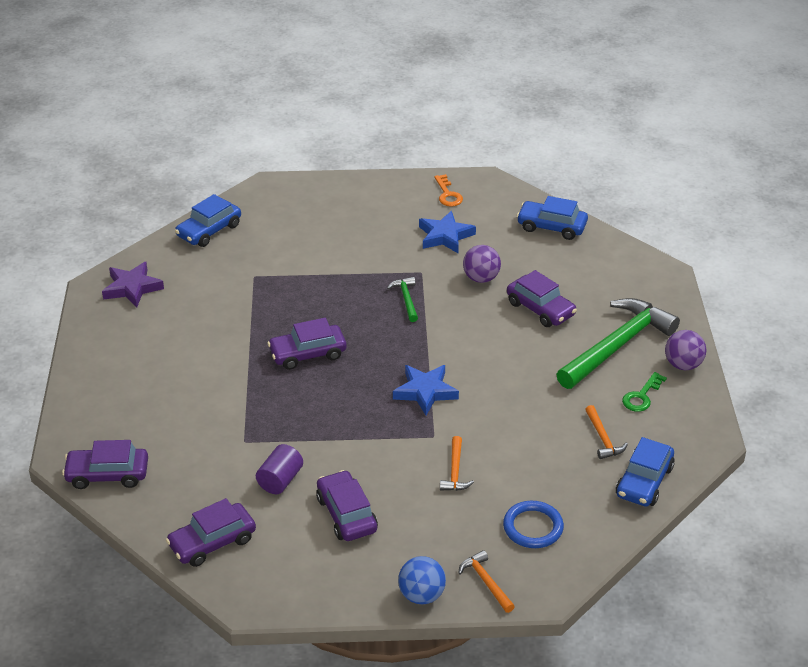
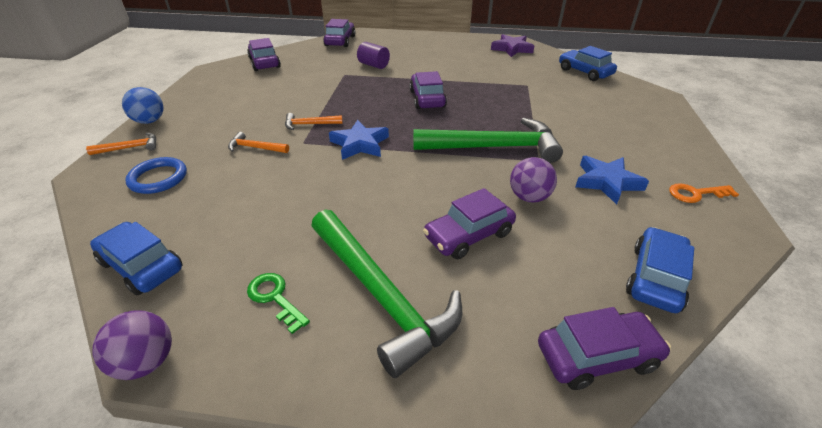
camera: 100 degrees right, 0 degrees up
(280, 480) = (300, 83): purple cylinder -> purple cylinder (373, 65)
(346, 514) = (250, 101): purple car -> purple car (597, 356)
(406, 299) = (493, 147): green hammer -> green hammer, size x2.30
(603, 438) = (229, 246): orange hammer -> orange hammer (310, 124)
(683, 365) = (313, 366): purple ball -> purple ball (146, 362)

